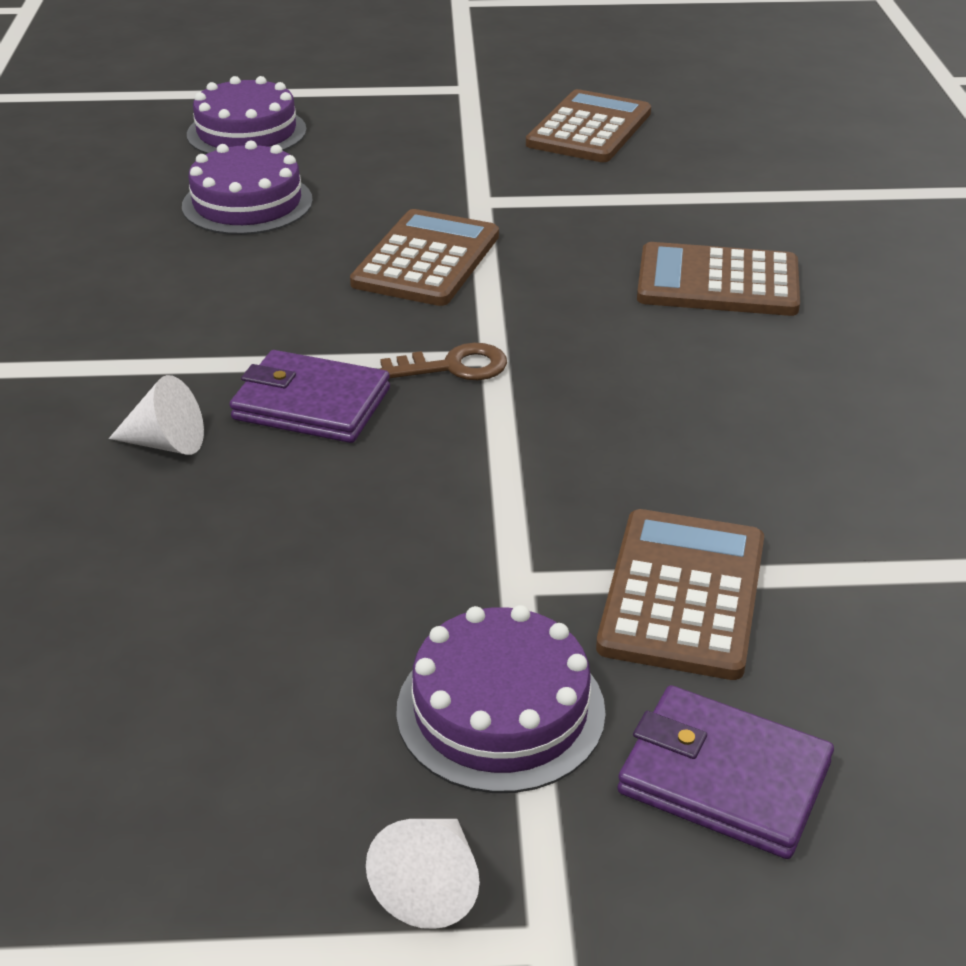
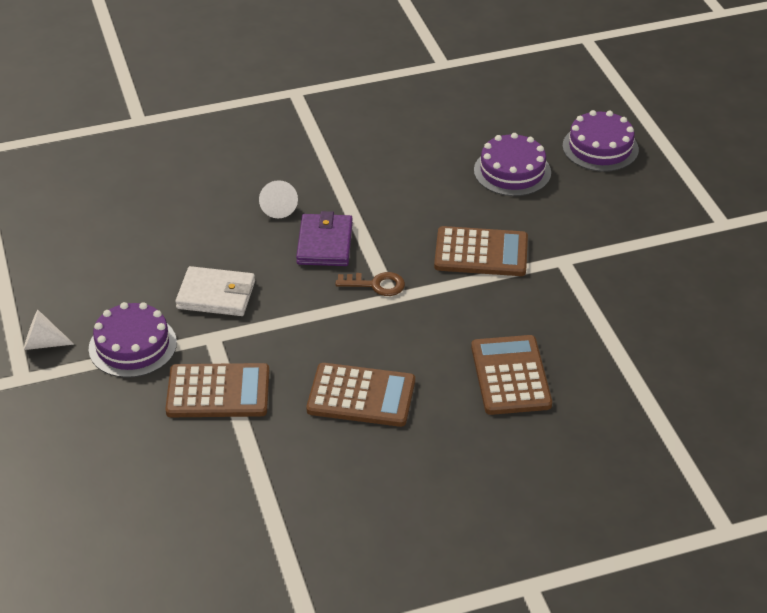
camera: 75 degrees right, 5 degrees up
(390, 560) = (216, 295): none -> white wallet
(454, 367) = (376, 285): brown key -> brown key turned 60 degrees counterclockwise
(589, 129) = (694, 291): brown calculator -> brown calculator (361, 396)
(724, 778) = (108, 416): purple wallet -> none

